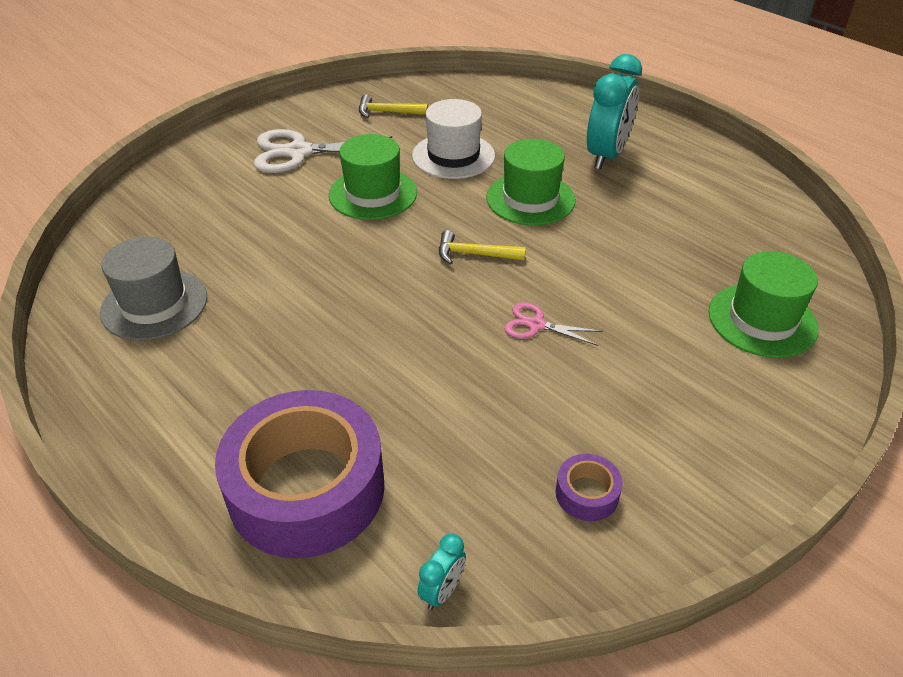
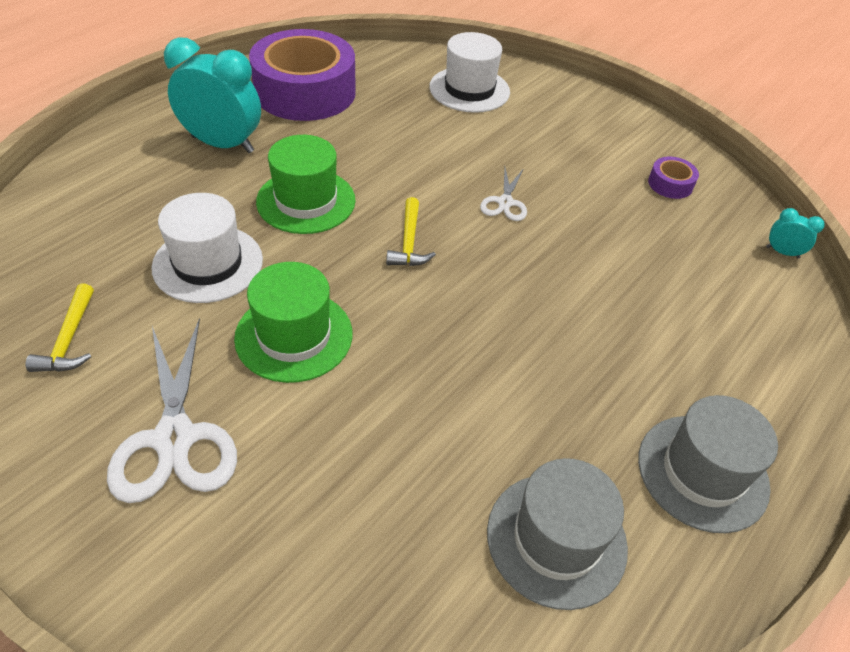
camera: 100 degrees left, 5 degrees up
(167, 403) = (702, 472): none -> grey hat
(306, 488) = (743, 337): purple tape -> purple tape (305, 91)
(536, 325) = (505, 202): pink scissors -> white scissors
(762, 320) = (469, 89): green hat -> white hat

